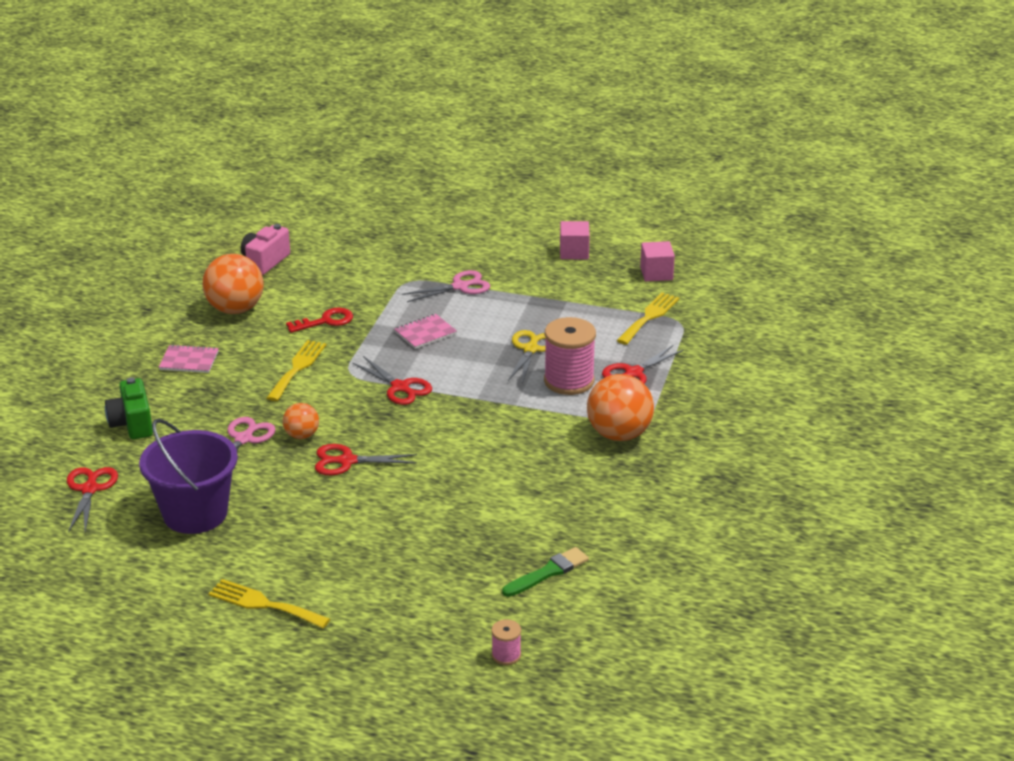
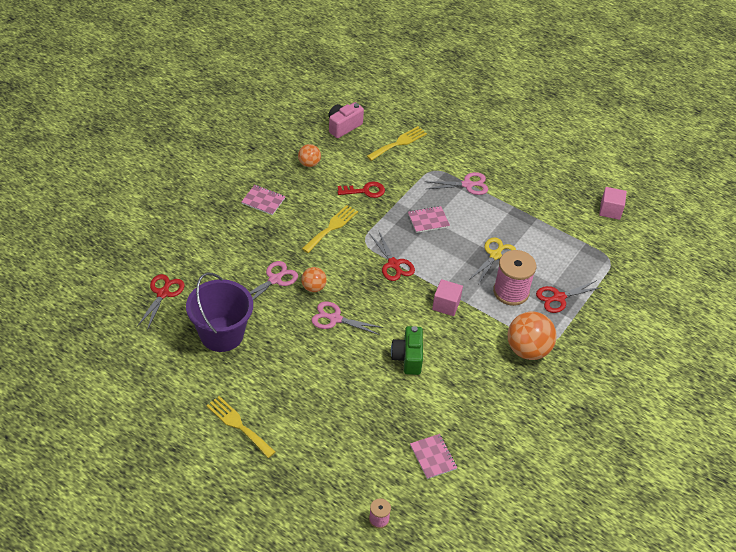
camera: 15 degrees right, 15 degrees up
(132, 424) = (208, 245): green camera -> green camera (408, 358)
(235, 309) = (309, 163): orange ball -> orange ball, size x0.54
(347, 461) = (335, 319): red scissors -> pink scissors
(548, 572) = (433, 457): green brush -> pink notebook
(574, 252) = (559, 175): pink cube -> pink cube (446, 305)
(649, 317) = (589, 249): yellow fork -> yellow fork (398, 143)

